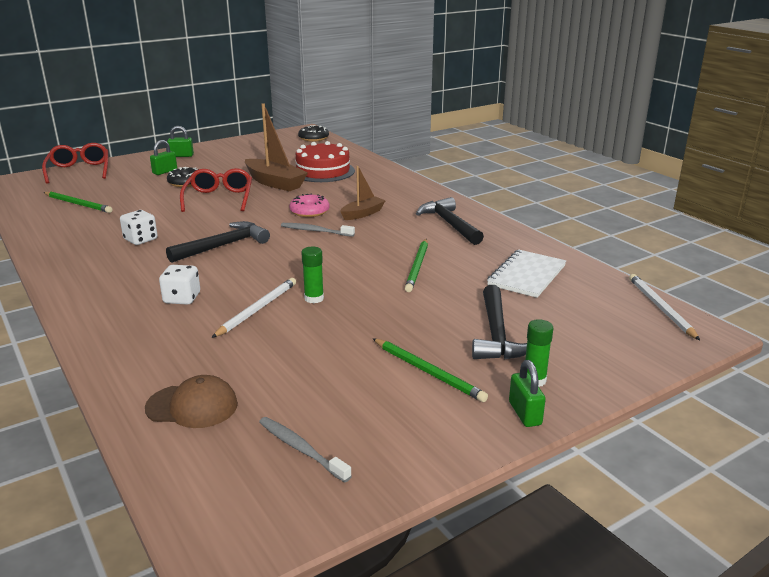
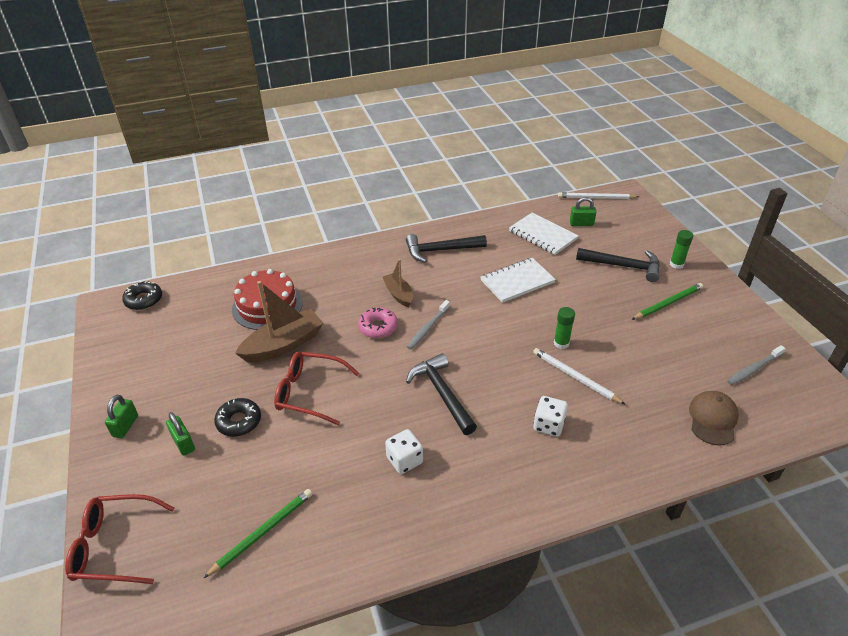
camera: 75 degrees left, 15 degrees up
(417, 267) = (517, 281): green pencil -> white notebook
(525, 413) = (710, 276): green padlock -> green padlock (581, 224)

